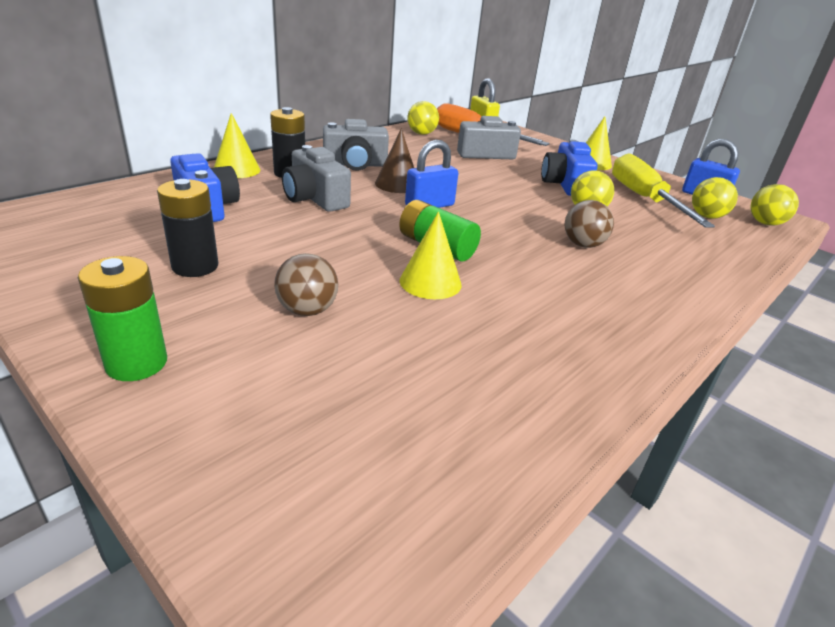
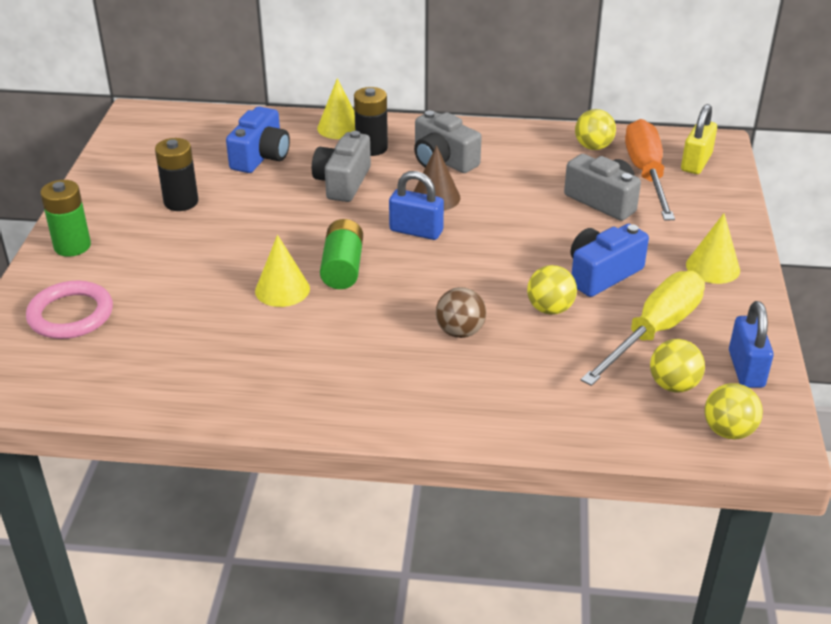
camera: 55 degrees right, 5 degrees up
(280, 428) = (71, 314): none -> pink ring
(307, 310) = (183, 264): brown ball -> none

